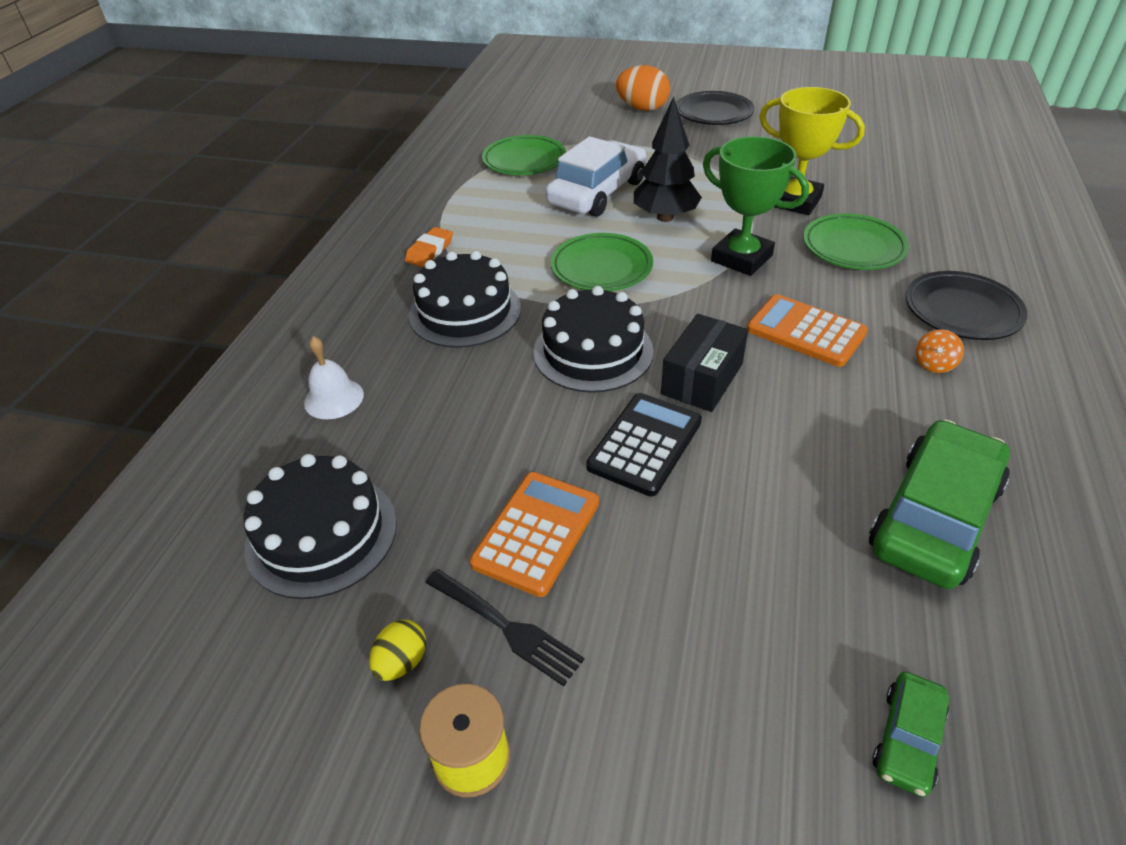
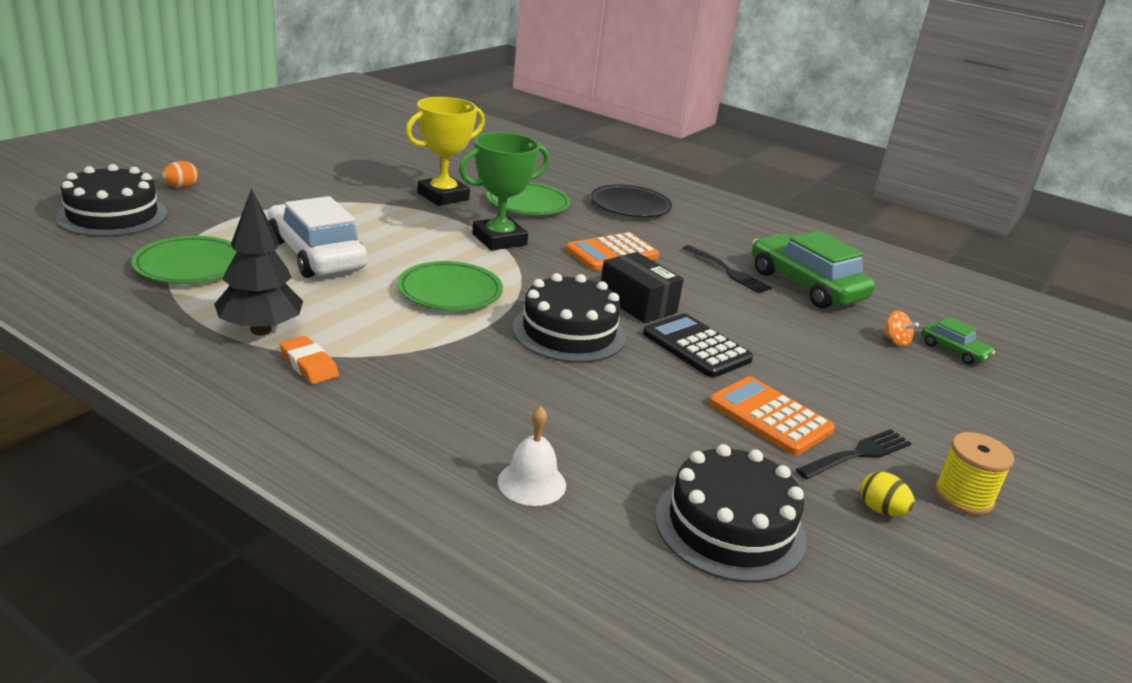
camera: 75 degrees left, 15 degrees down
(465, 311) = (450, 373): black cake -> black cake (112, 215)
(642, 108) = (181, 187): orange egg -> orange egg, size x0.54
(665, 217) = (402, 244): black tree -> black tree (260, 330)
(714, 113) = (250, 168): black plate -> none
(879, 431) = (728, 271): none -> black fork
(934, 364) = (675, 233): orange spinning top -> orange spinning top (895, 341)

